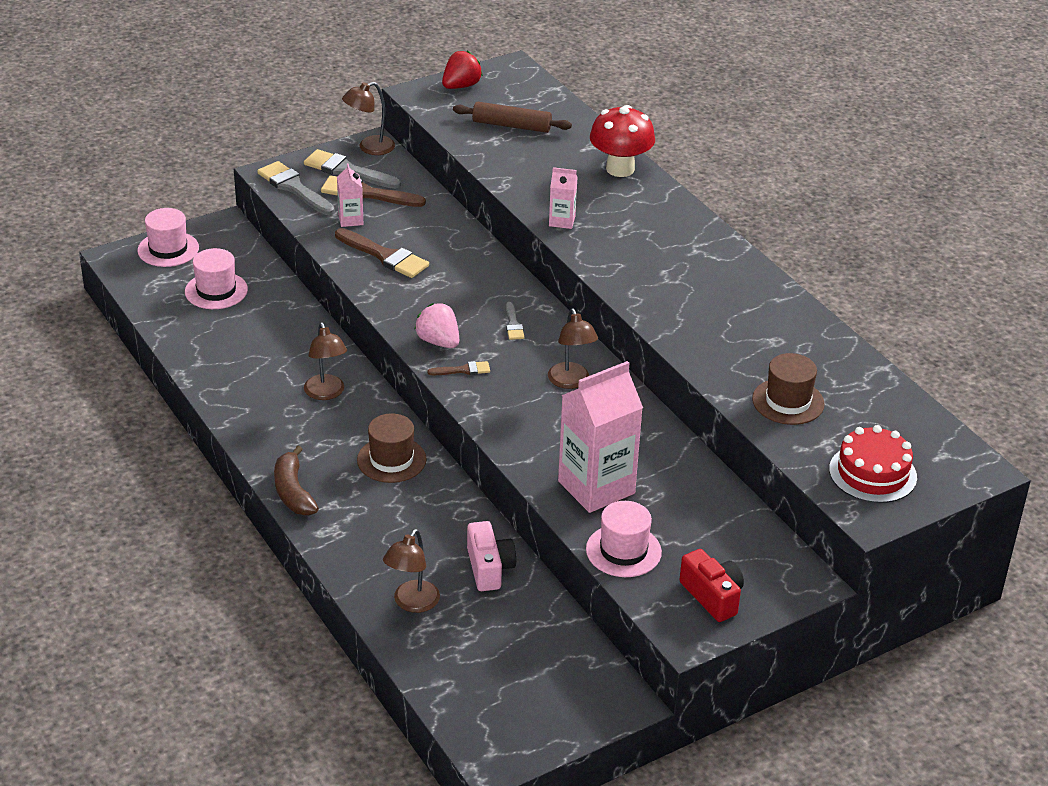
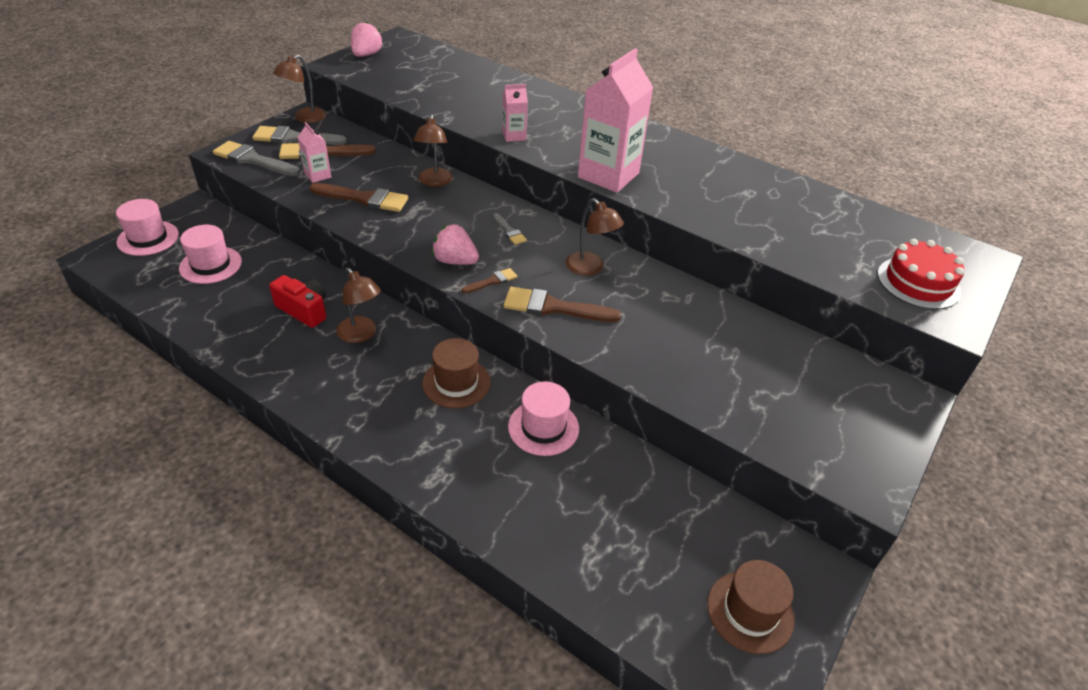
camera: 25 degrees left, 5 degrees up
(293, 492) = (378, 445): brown banana -> none
(412, 603) = (563, 534): brown lamp -> brown lamp (434, 182)
(461, 86) = (366, 55): red strawberry -> pink strawberry
(489, 568) = (610, 467): pink camera -> none
(507, 409) = (553, 307): none -> brown brush
(512, 125) = (425, 75): brown rolling pin -> none
(596, 487) = (680, 360): pink carton -> pink carton (608, 175)
(620, 169) = (530, 91): red mushroom -> none
(623, 551) = (749, 416): pink hat -> pink hat (543, 427)
(712, 596) = (856, 438): red camera -> red camera (304, 310)
(788, 401) = (802, 239): brown hat -> brown hat (750, 611)

